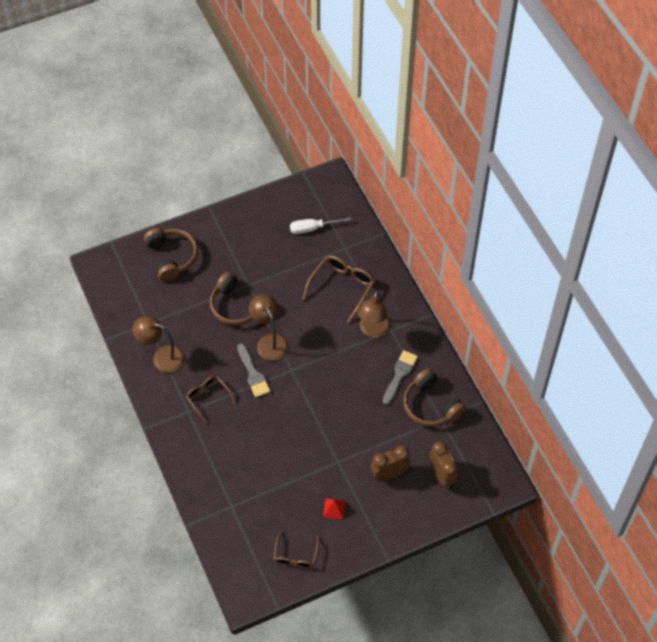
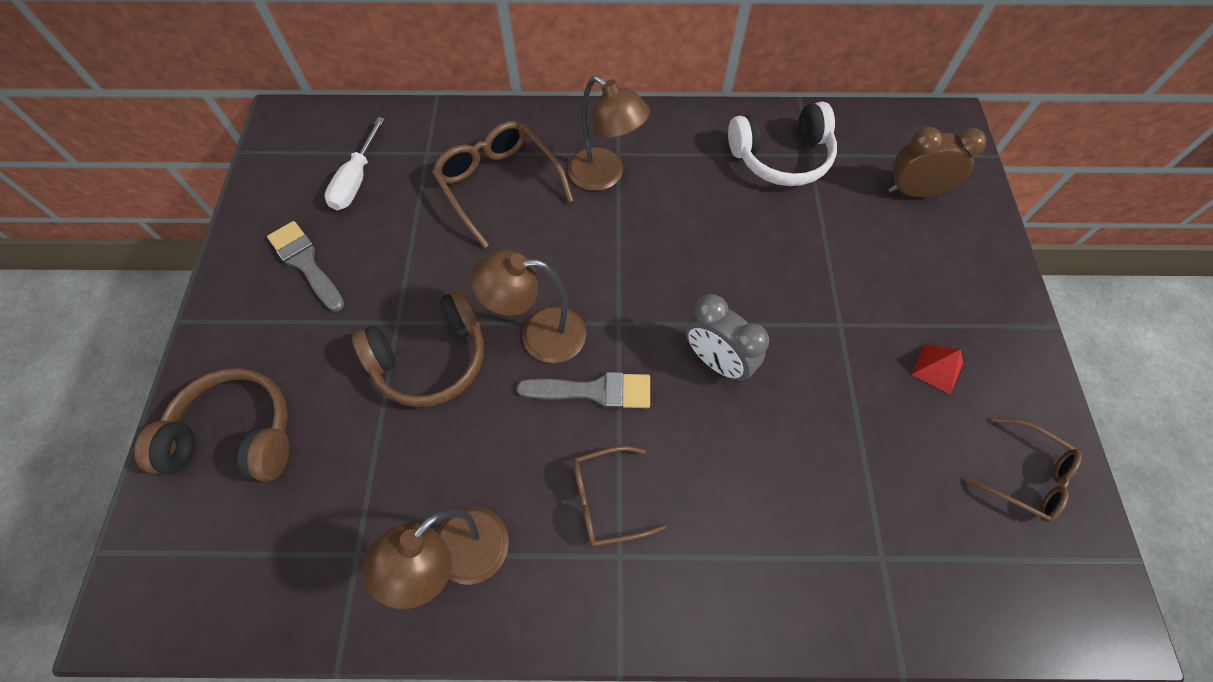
camera: 65 degrees left, 5 degrees up
(291, 416) = (717, 361): none -> grey clock
(389, 474) = (889, 259): brown clock -> none
(399, 375) = (707, 174): grey brush -> grey brush (306, 263)
(430, 406) = (781, 157): brown headphones -> white headphones

